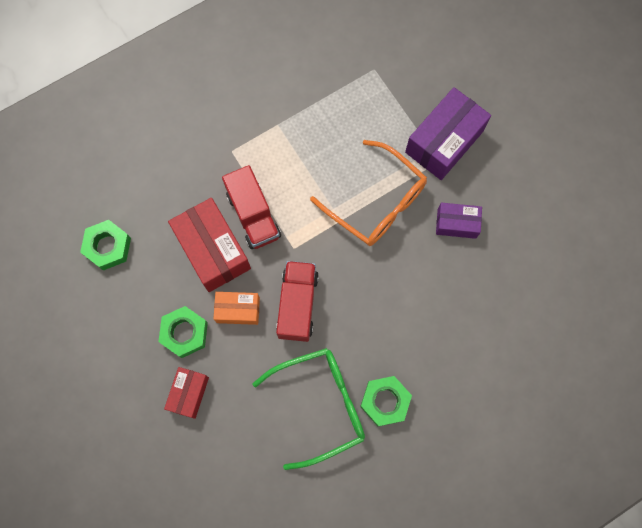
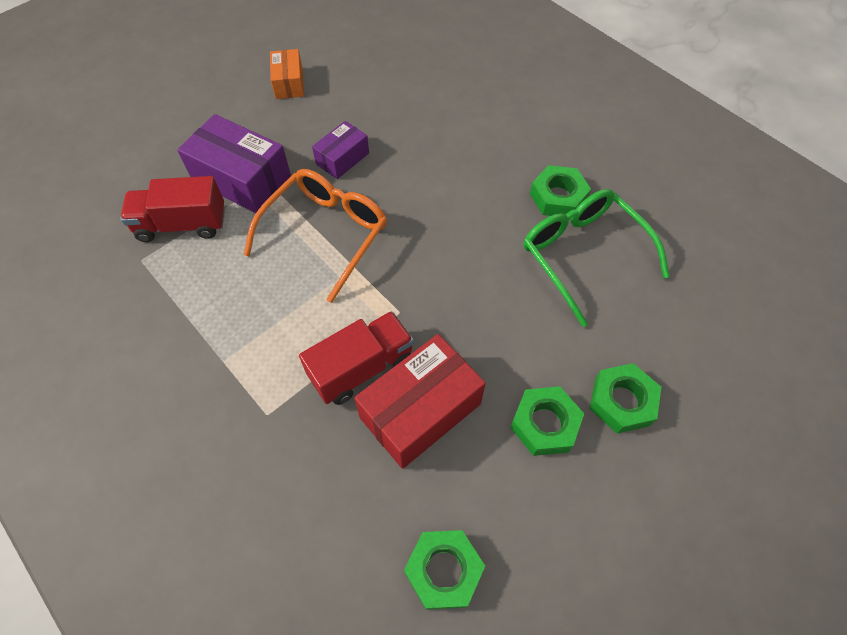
camera: 100 degrees left, 15 degrees down
(188, 393) = (622, 401): red box -> green nut
(238, 310) = (495, 362): orange box -> orange box (289, 83)
(297, 305) = (472, 296): red truck -> red truck (182, 224)
(456, 223) = (342, 158): purple box -> purple box turned 45 degrees clockwise

